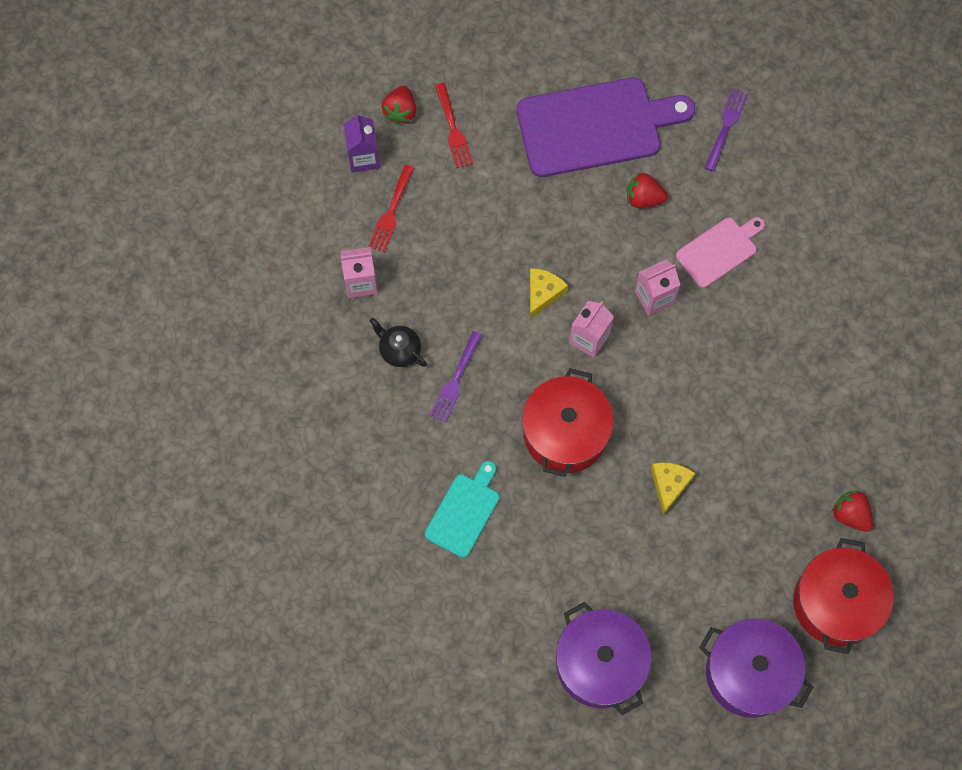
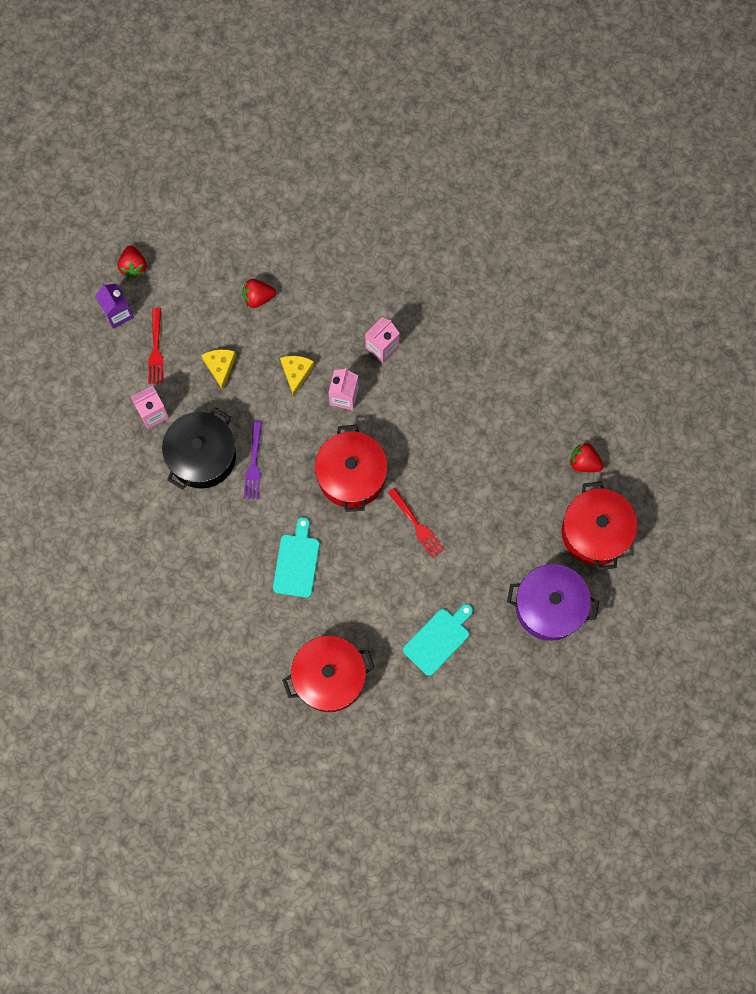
camera: 20 degrees left, 5 degrees up
(399, 350) = (202, 456): black teapot -> black pot
(453, 129) = (180, 267): red fork -> red fork (417, 525)
(453, 662) = (329, 677): none -> red pot
(595, 126) = (290, 226): purple cutting board -> none
(600, 664) = (438, 639): purple pot -> turquoise cutting board
(643, 198) = (347, 271): red strawberry -> red strawberry (258, 297)
(669, 485) = (443, 487): yellow cheese -> yellow cheese (220, 367)
(719, 250) = (418, 293): pink cutting board -> none
(726, 126) = (390, 192): purple fork -> none

